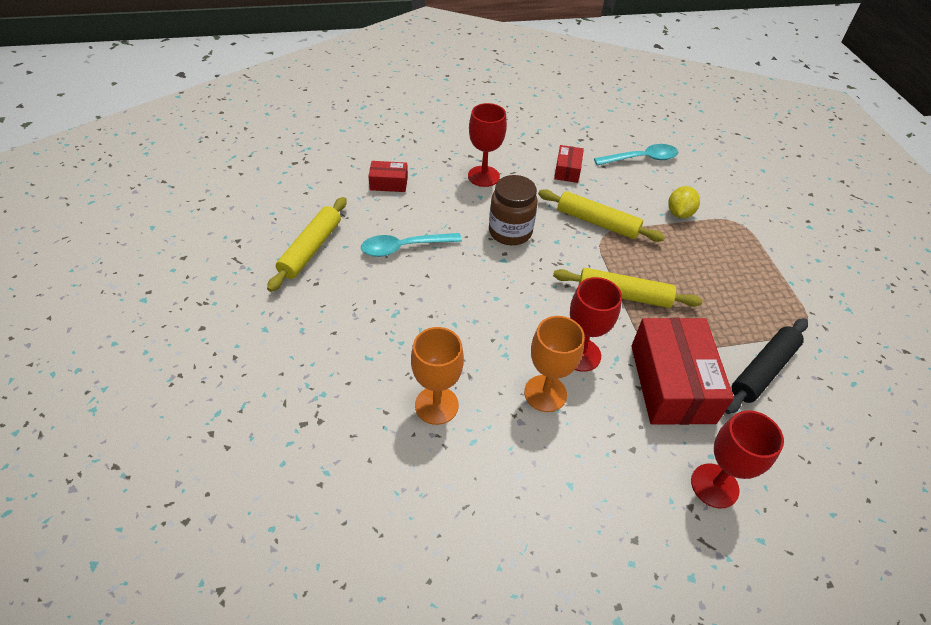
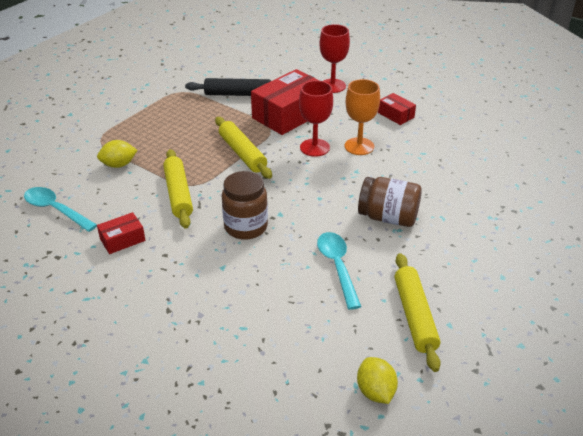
camera: 130 degrees left, 10 degrees down
(294, 190) = (375, 391): none -> yellow lemon
(311, 249) = (415, 316): yellow rolling pin -> yellow rolling pin turned 75 degrees counterclockwise
(389, 183) = (278, 334): red box -> red box (396, 115)
(404, 247) = (337, 267): turquoise spoon -> turquoise spoon turned 135 degrees counterclockwise
(416, 320) = (388, 217): none -> brown jar
(436, 405) = (425, 175): orange goblet -> none
(483, 176) = (191, 281): red goblet -> none

